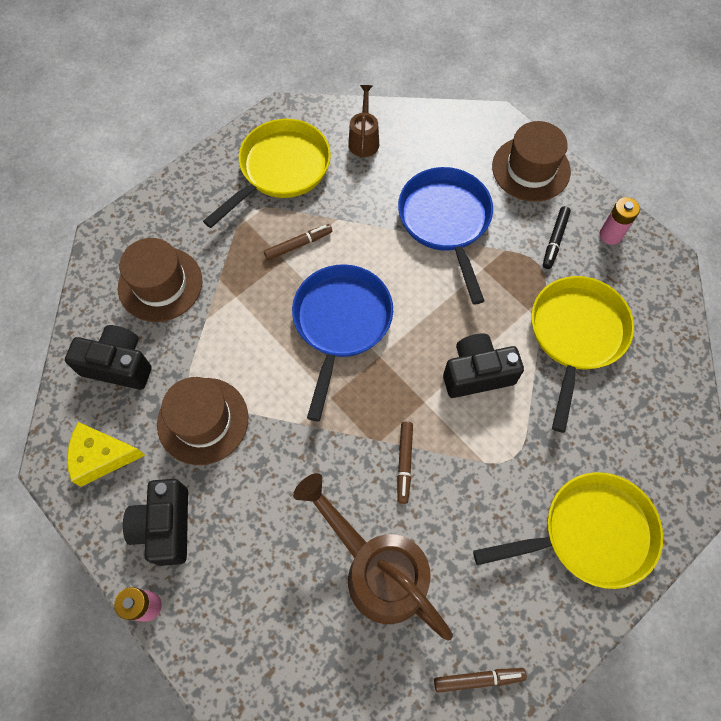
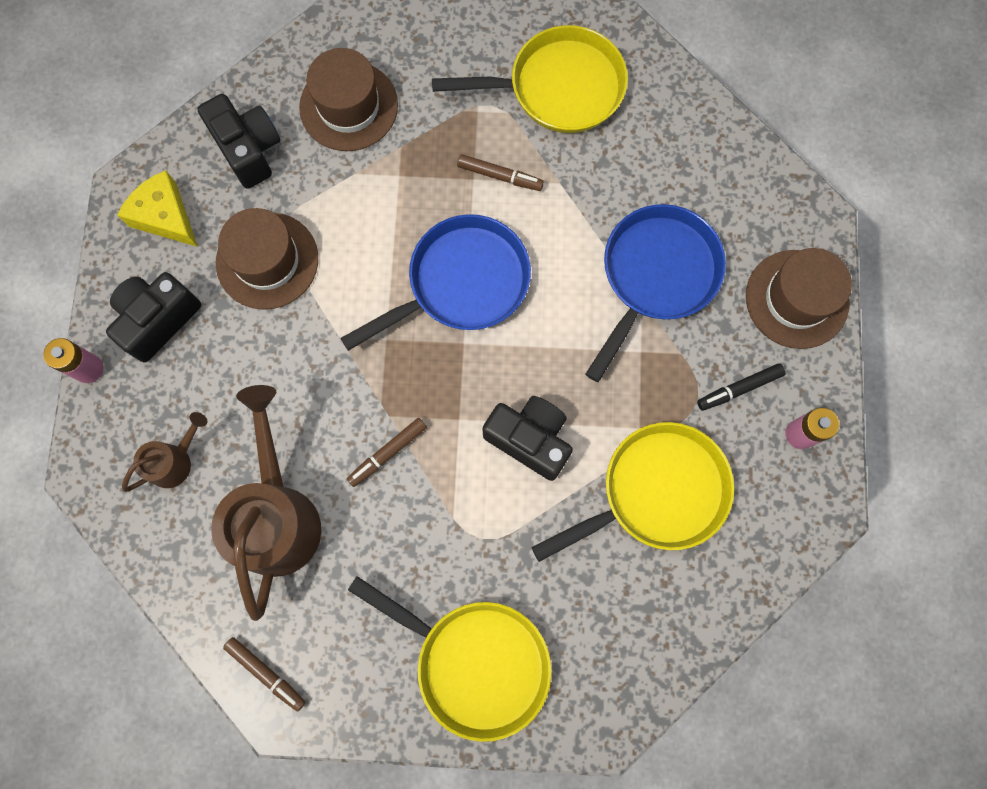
camera: 45 degrees right, 10 degrees up
(364, 139) = (667, 125): brown watering can -> brown watering can (175, 461)

